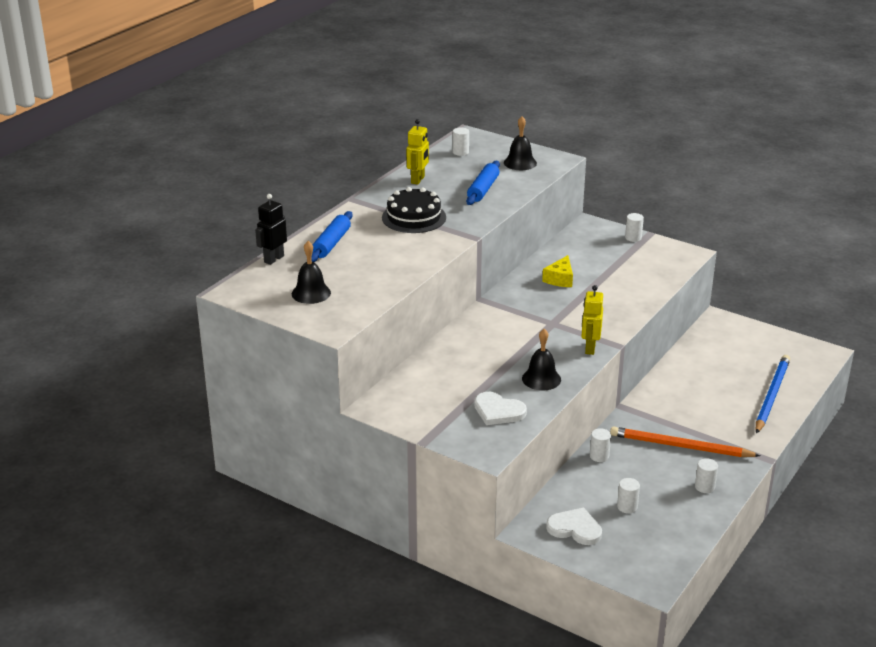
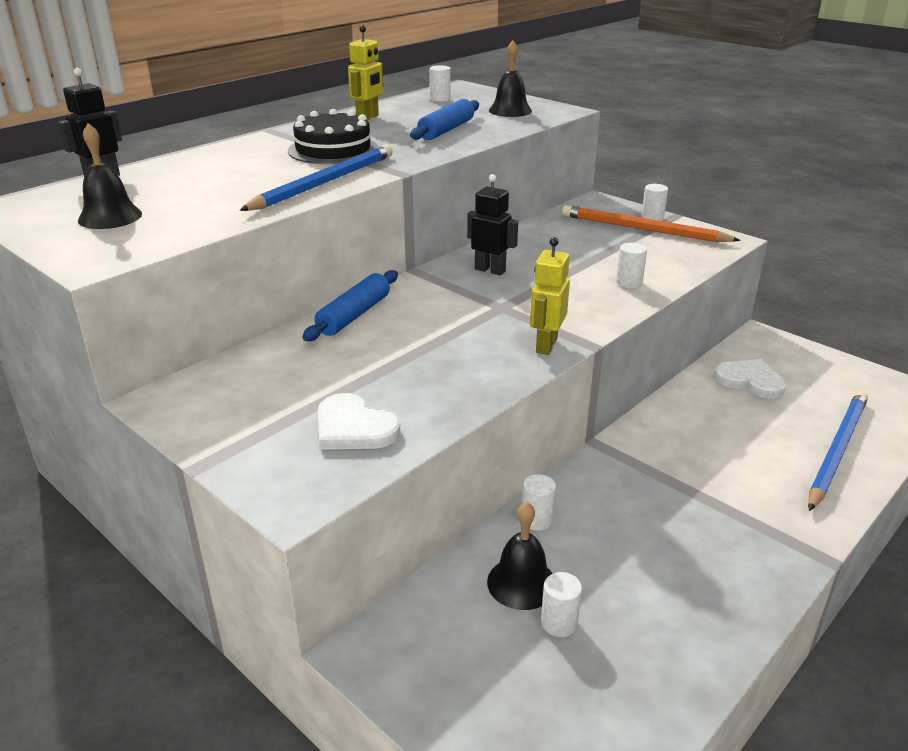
camera: 10 degrees right, 0 degrees up
(331, 243) = (198, 167): blue rolling pin -> blue rolling pin (354, 315)
(428, 250) = (325, 182): none -> blue pencil
(533, 294) = (490, 270): none -> black robot
(541, 379) = (450, 383): black bell -> black bell (521, 583)
(560, 279) = (535, 255): yellow cheese -> none
(575, 528) = (451, 656): white heart -> white heart (750, 381)
(680, 446) = (676, 518): orange pencil -> orange pencil (643, 229)
(704, 487) = (708, 600): white cylinder -> white cylinder (629, 282)

